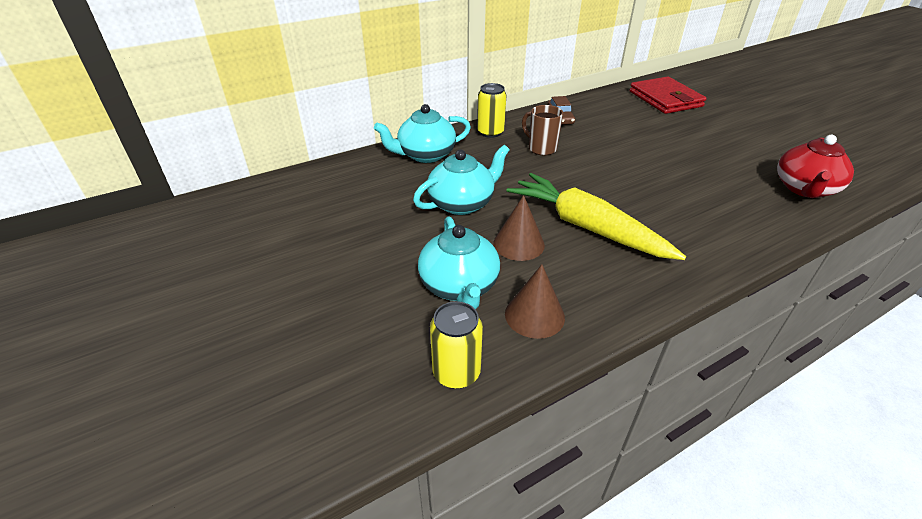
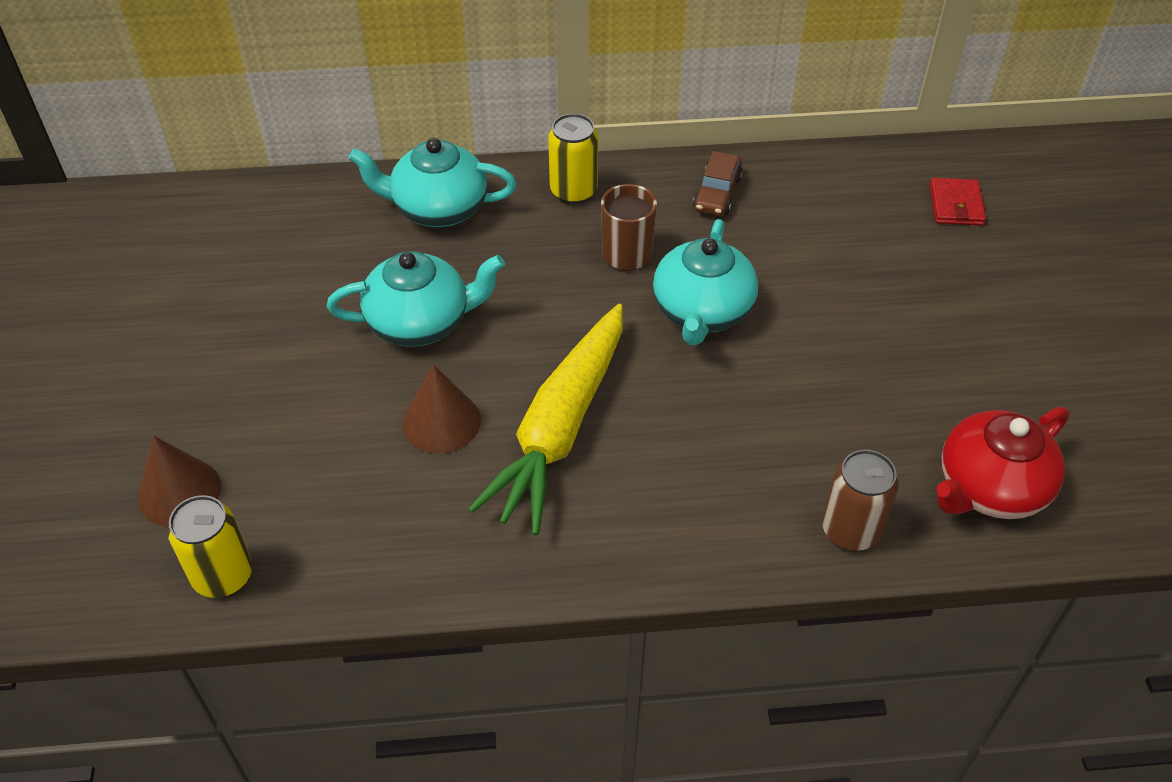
camera: 25 degrees right, 10 degrees up
(459, 286) = (314, 459): turquoise teapot -> turquoise teapot (702, 312)
(534, 315) = (371, 538): brown cone -> brown cone (179, 492)
(586, 227) = (560, 429): yellow carrot -> yellow carrot turned 135 degrees counterclockwise
(665, 99) = (955, 205): red wallet -> red wallet, size x0.51
(771, 224) = (850, 530): none -> brown can

